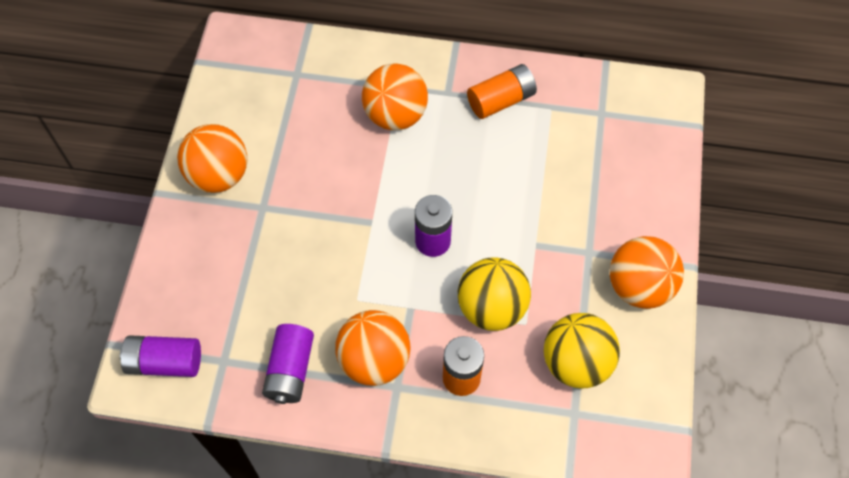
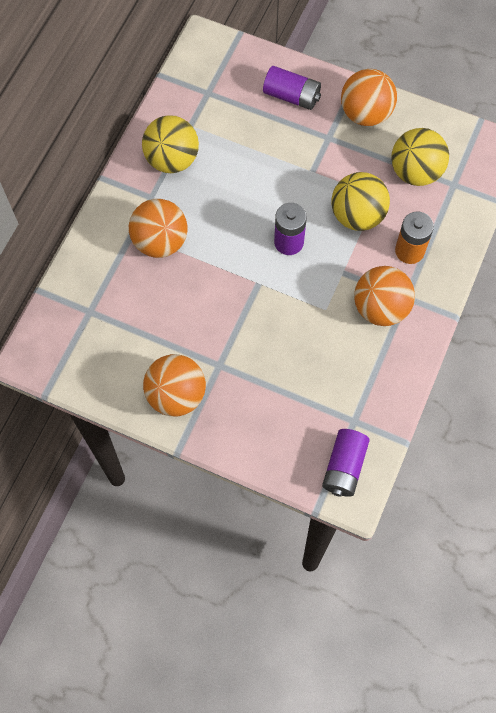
camera: 75 degrees left, 5 degrees up
(290, 370) = (374, 371): purple battery -> purple battery (291, 96)
(501, 100) = (172, 159): orange battery -> yellow ball

